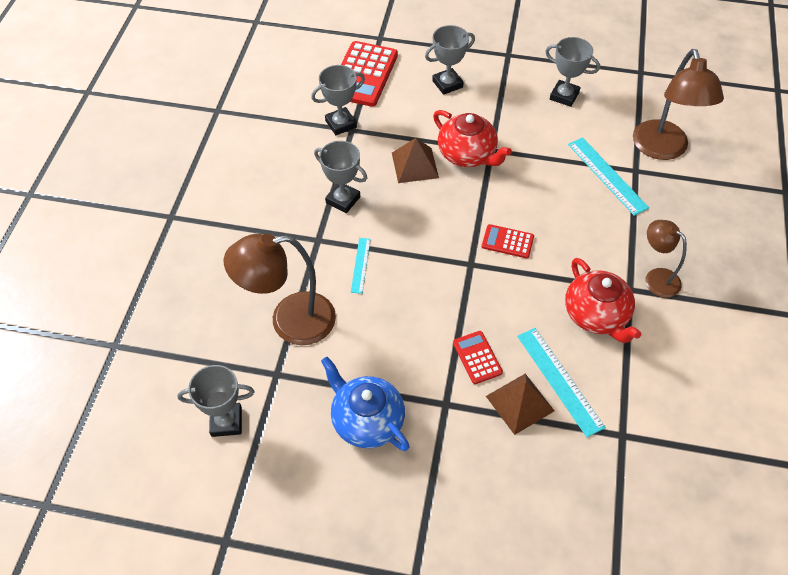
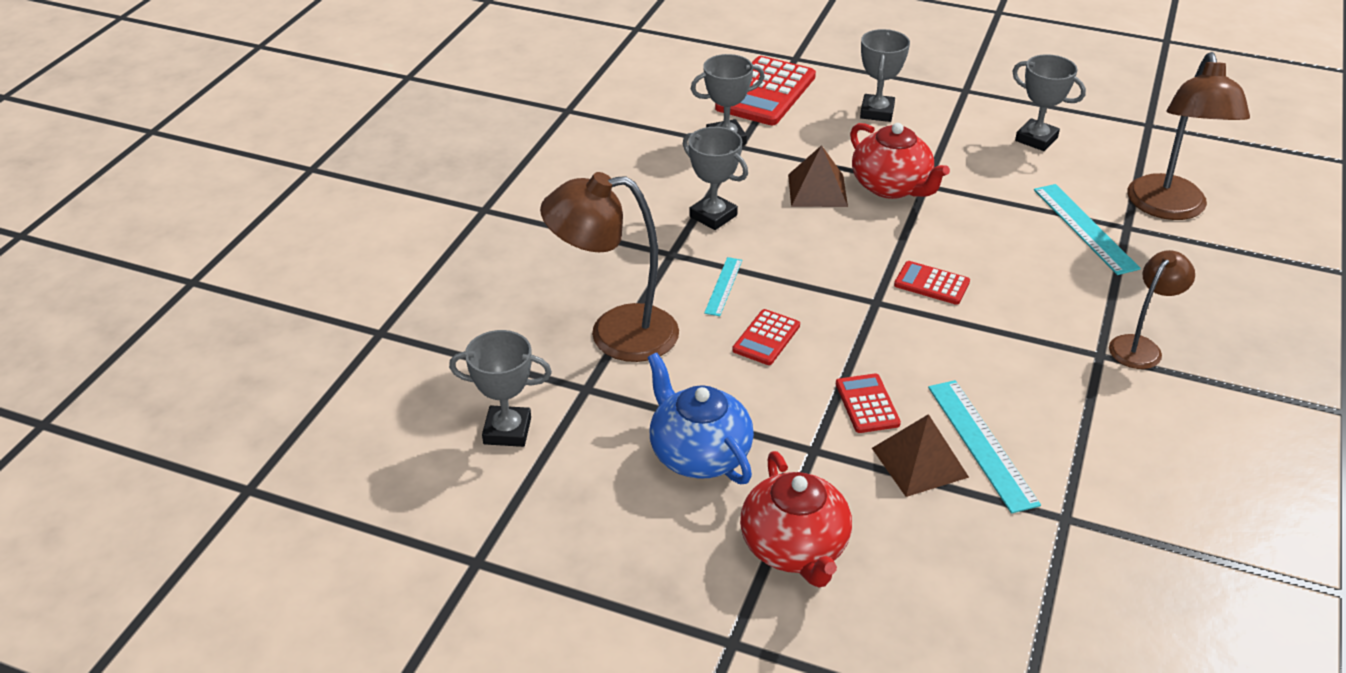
camera: 10 degrees right, 15 degrees down
(398, 308) = (766, 338): none -> red calculator
(447, 84) = (877, 112): grey trophy -> grey trophy turned 60 degrees counterclockwise
(596, 315) = (1046, 378): red teapot -> red teapot (795, 548)
(656, 278) = (1140, 346): brown lamp -> brown lamp turned 75 degrees clockwise

